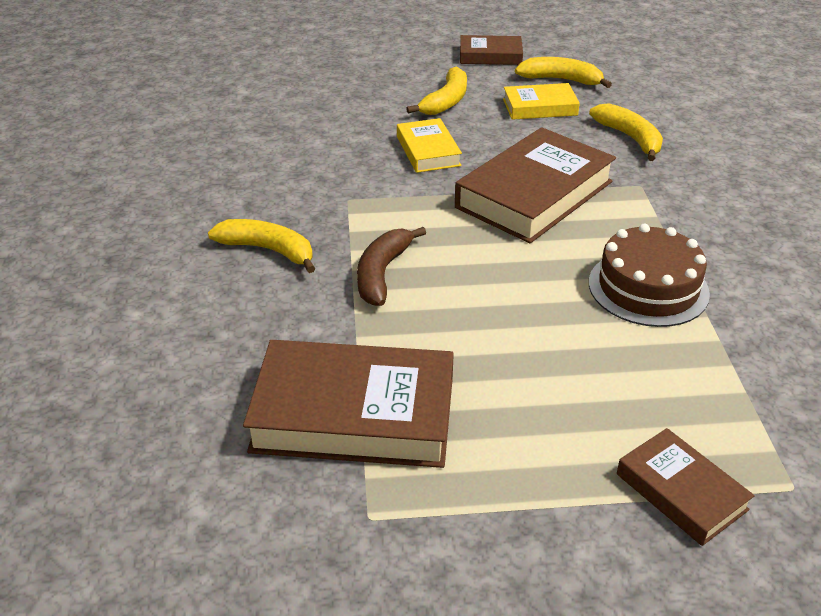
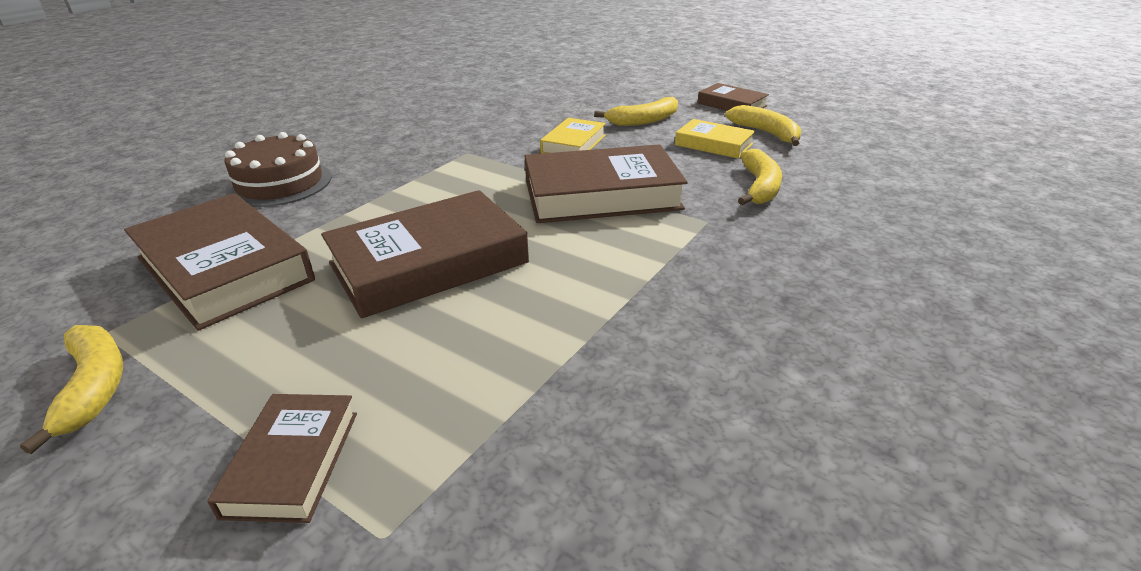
camera: 40 degrees right, 5 degrees down
(268, 250) = (369, 161): yellow banana -> yellow banana (94, 387)
(382, 273) = (403, 199): brown banana -> none
(512, 318) = (429, 263): none -> brown book
(648, 288) = (573, 294): brown cake -> brown cake (279, 183)

